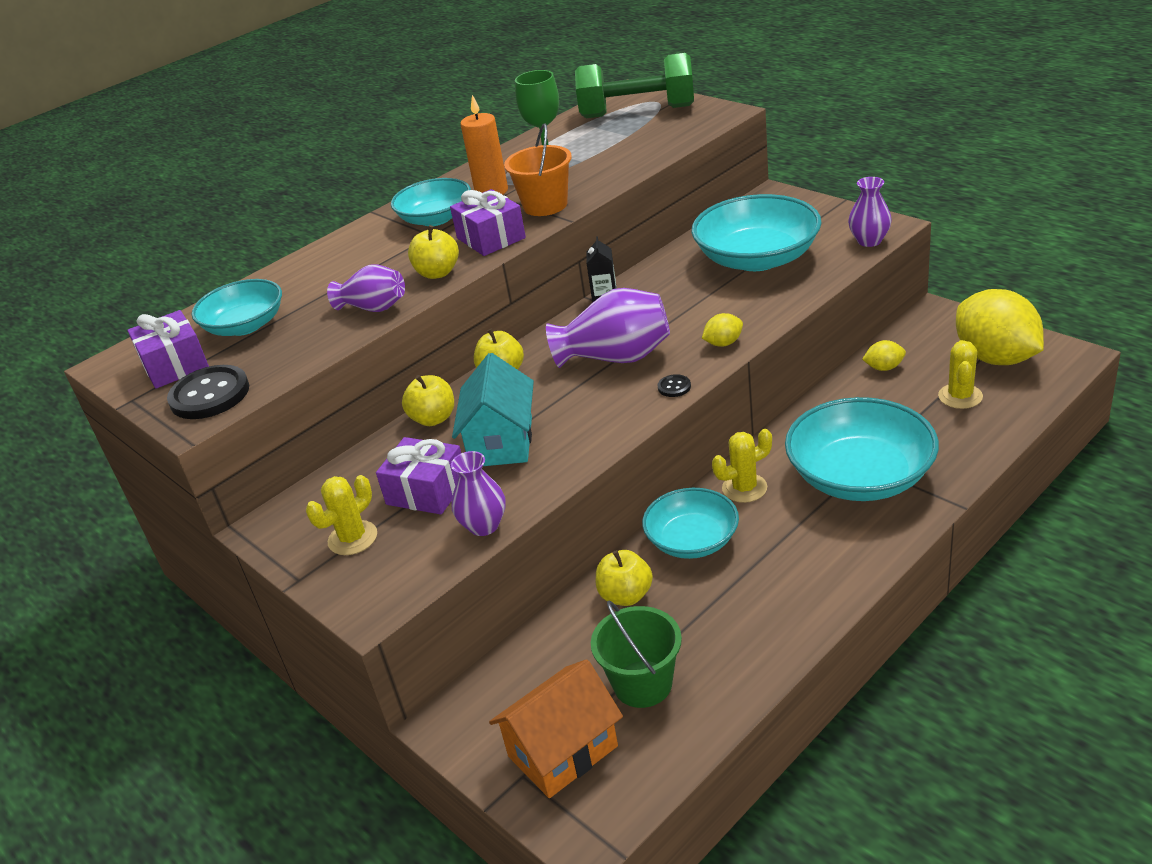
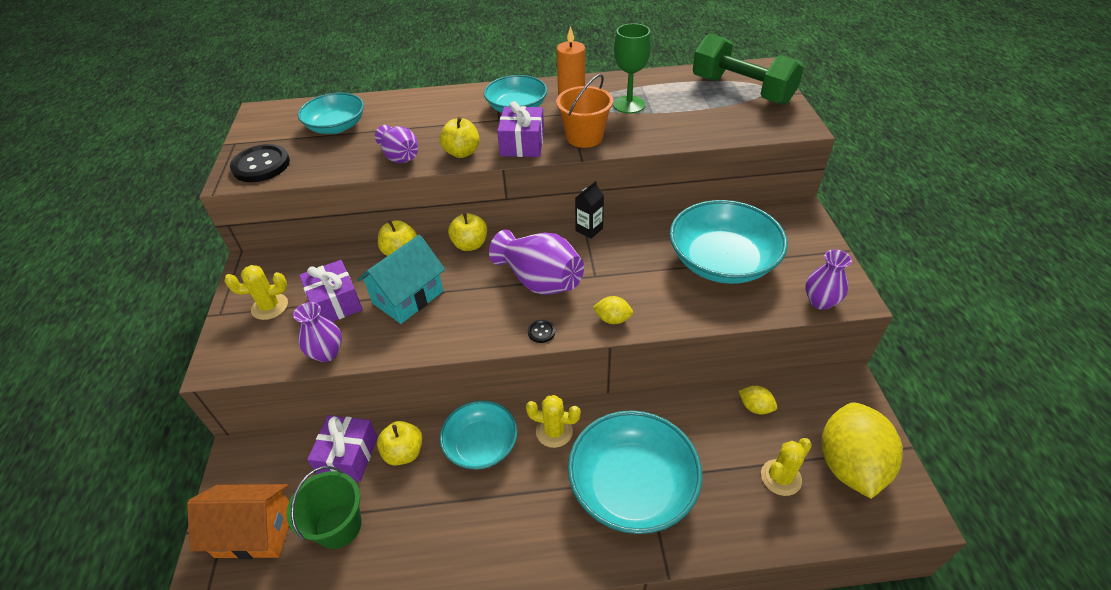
camera: 35 degrees right, 10 degrees up
(175, 365) = (277, 132): purple gift -> purple gift (348, 456)

